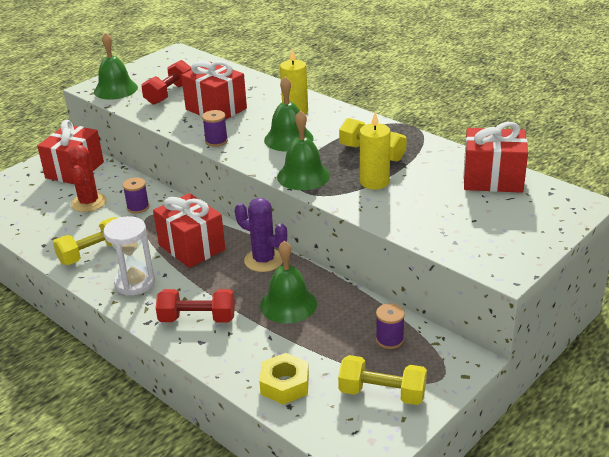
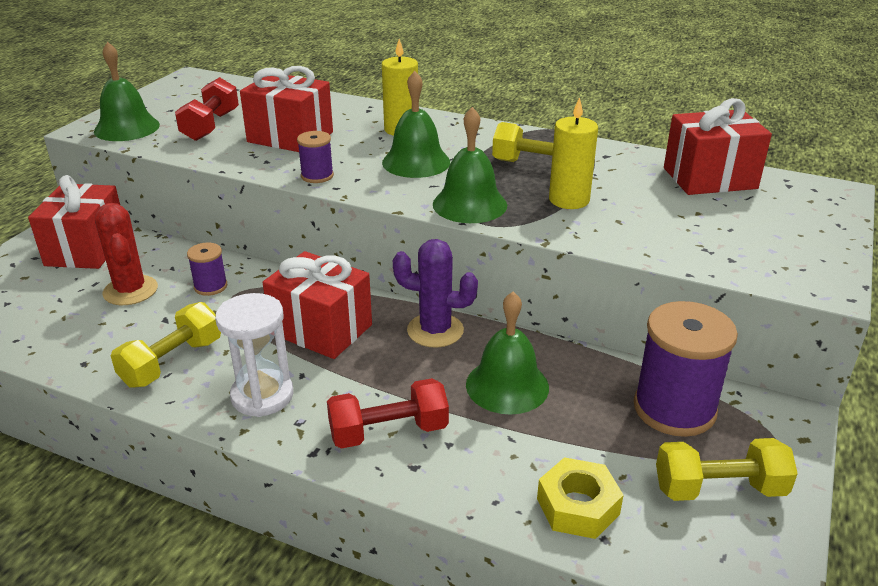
camera: 20 degrees left, 0 degrees up
(389, 339) = (674, 409): purple spool -> purple spool, size x2.04

